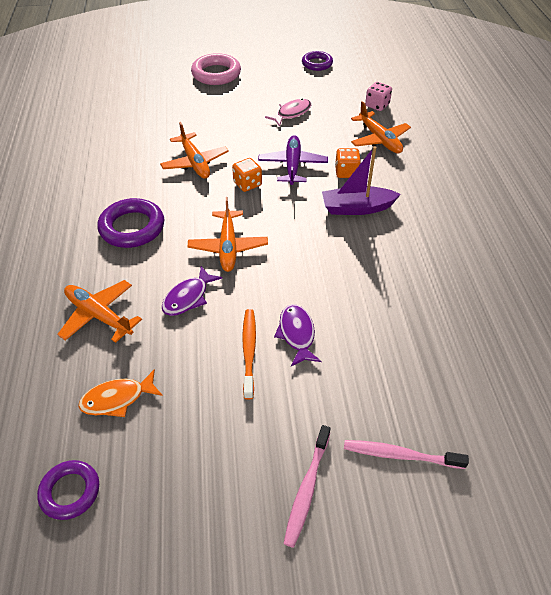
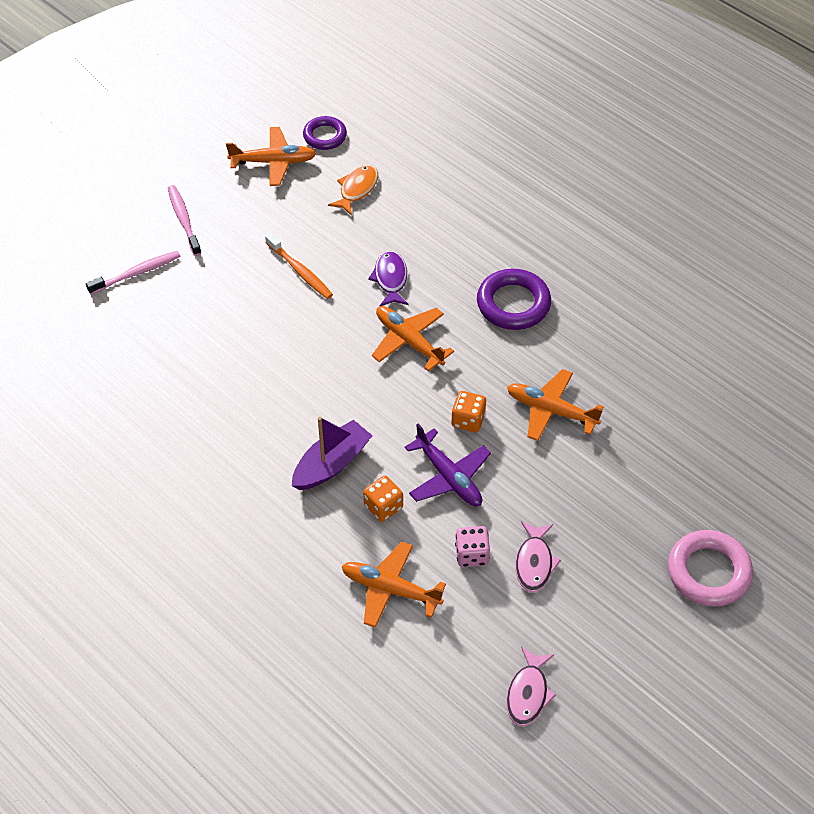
camera: 140 degrees right, 5 degrees up
(99, 315) = (440, 225): orange plane -> orange plane (273, 162)
(297, 334) = (276, 306): purple fish -> none
(317, 64) = (608, 699): purple ring -> none
(350, 80) = (528, 693): none -> pink fish
(377, 105) = (446, 658): pink dice -> pink dice (472, 554)

